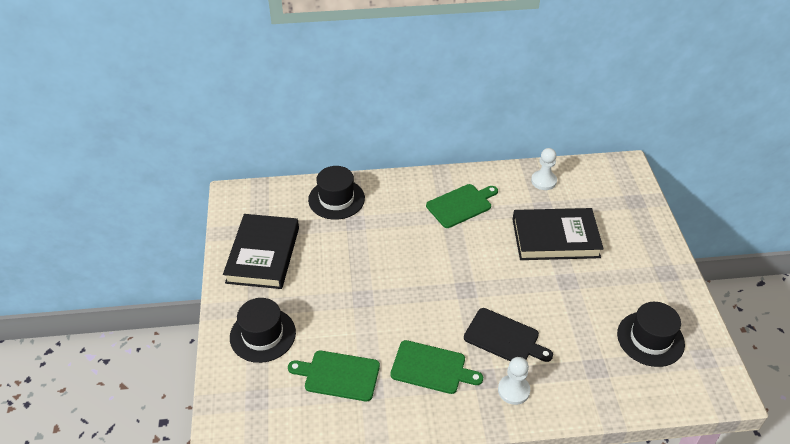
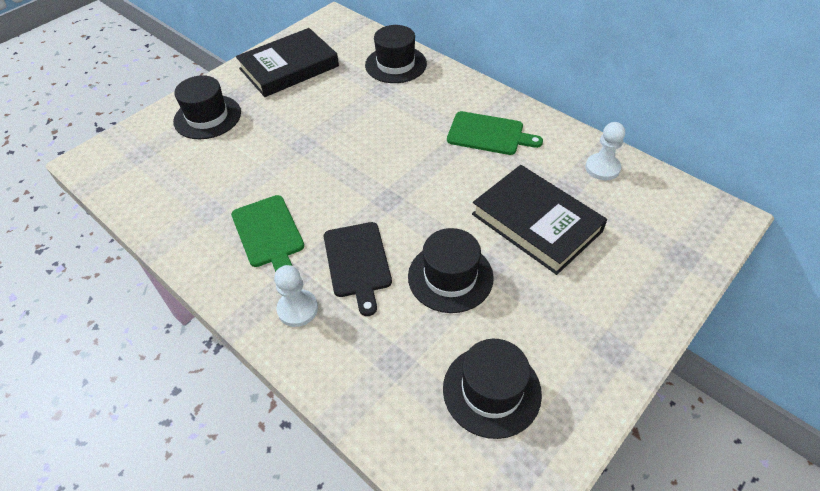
camera: 50 degrees right, 5 degrees up
(339, 375) = (205, 182): green cutting board -> none
(558, 303) = (450, 277): none -> black hat

